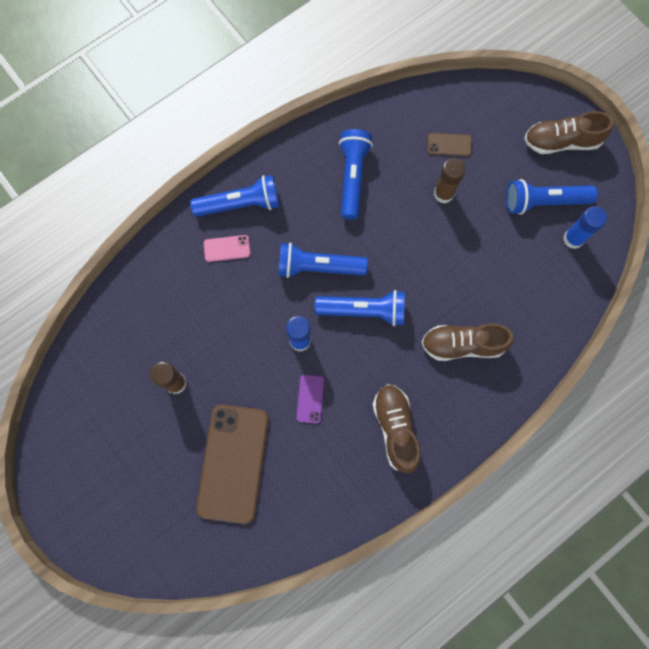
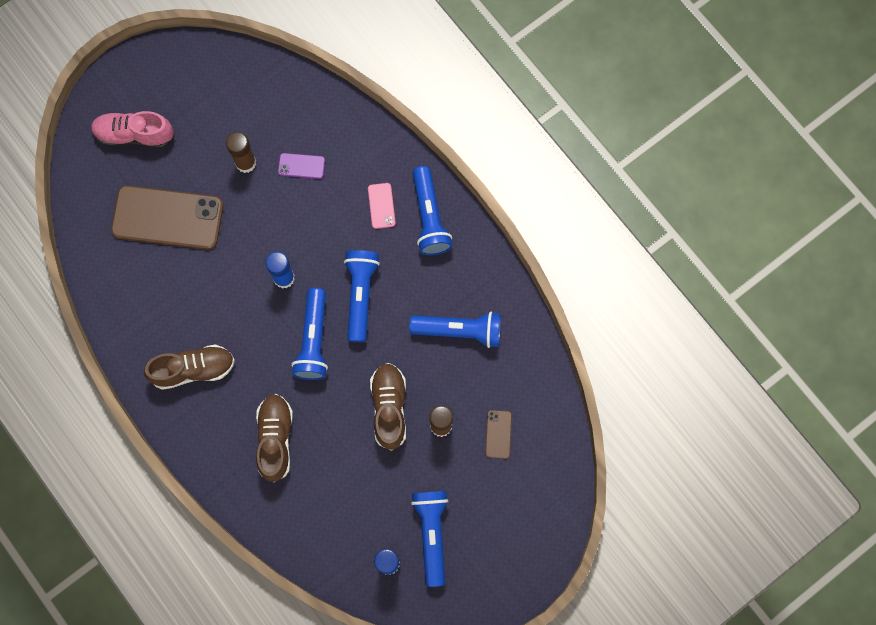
camera: 90 degrees right, 0 degrees up
(138, 504) = (134, 135): none -> pink shoe
(310, 399) = (226, 288): purple phone -> purple phone (301, 166)
(561, 141) = (503, 559): brown shoe -> brown shoe (389, 407)

